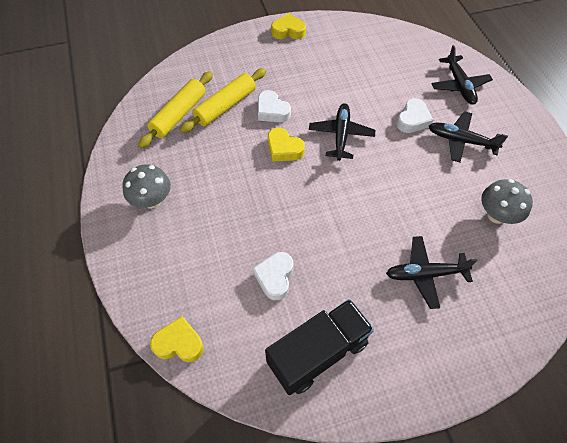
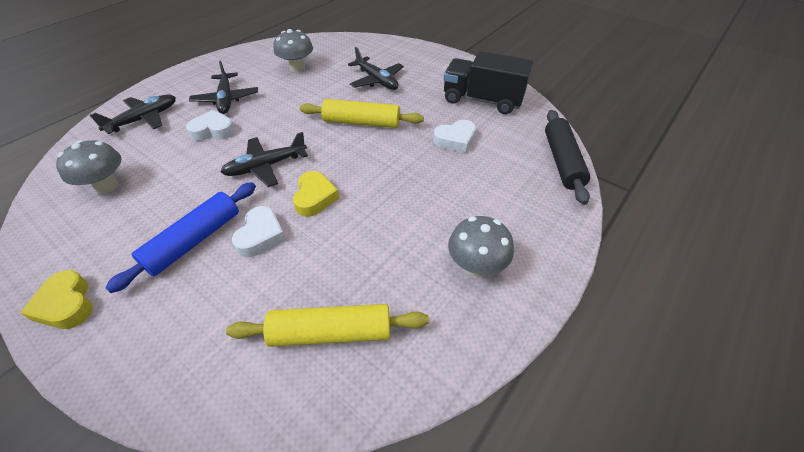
camera: 125 degrees left, 10 degrees down
(179, 343) = (562, 161): yellow heart -> black rolling pin
(225, 106) = (281, 287): yellow rolling pin -> yellow rolling pin (362, 122)
(294, 82) = (194, 241): none -> blue rolling pin
(381, 55) = (106, 186): none -> grey mushroom

